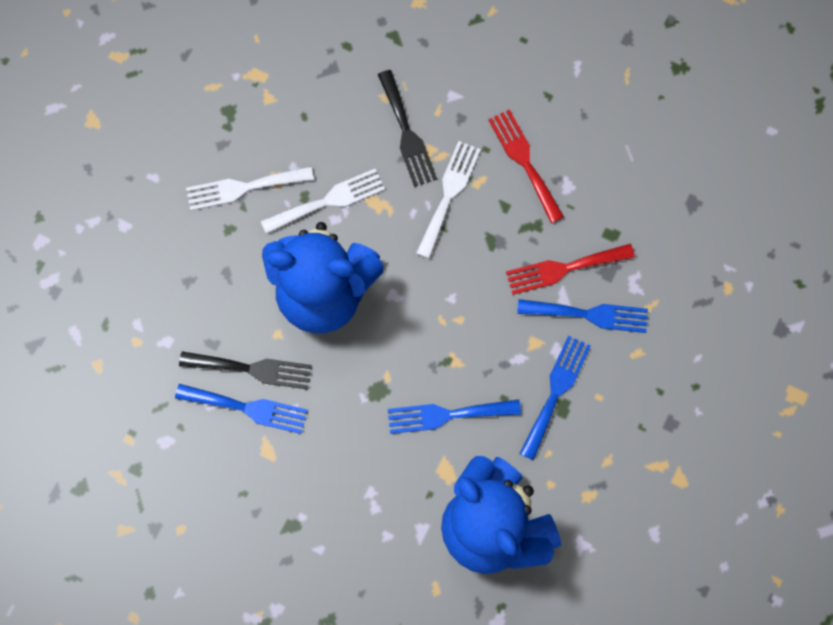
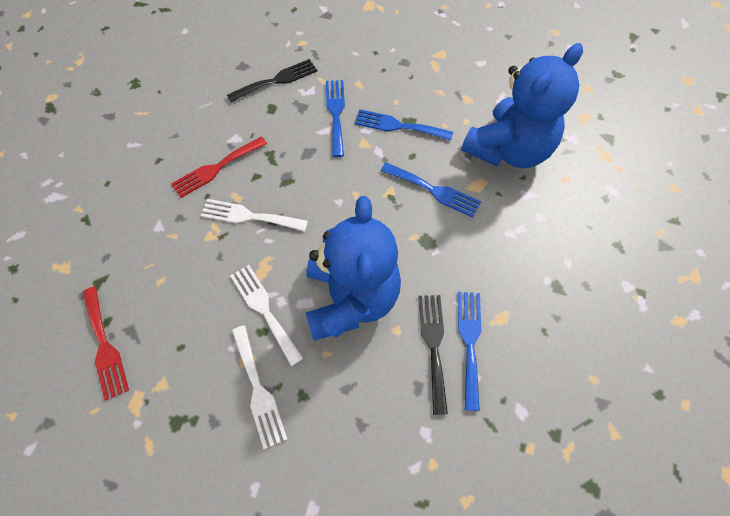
camera: 100 degrees left, 10 degrees down
(407, 133) = (195, 256): black fork -> black fork (276, 80)
(447, 415) = (434, 190): blue fork -> blue fork turned 45 degrees counterclockwise
(564, 269) = (302, 132): red fork -> red fork (104, 346)

